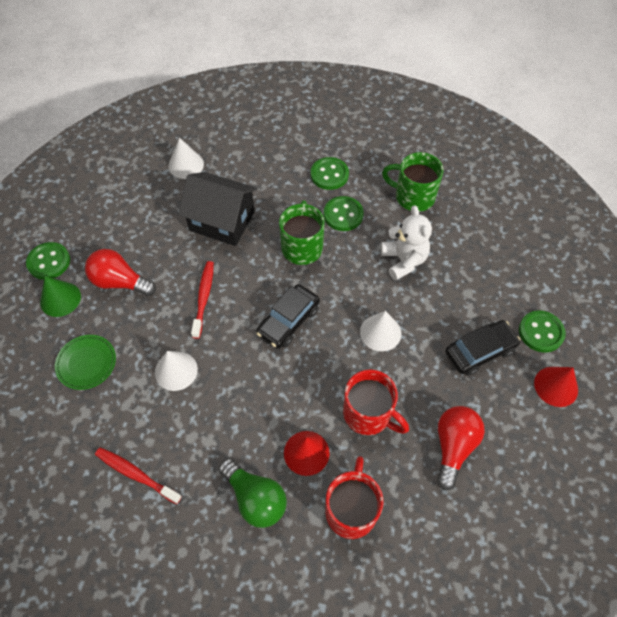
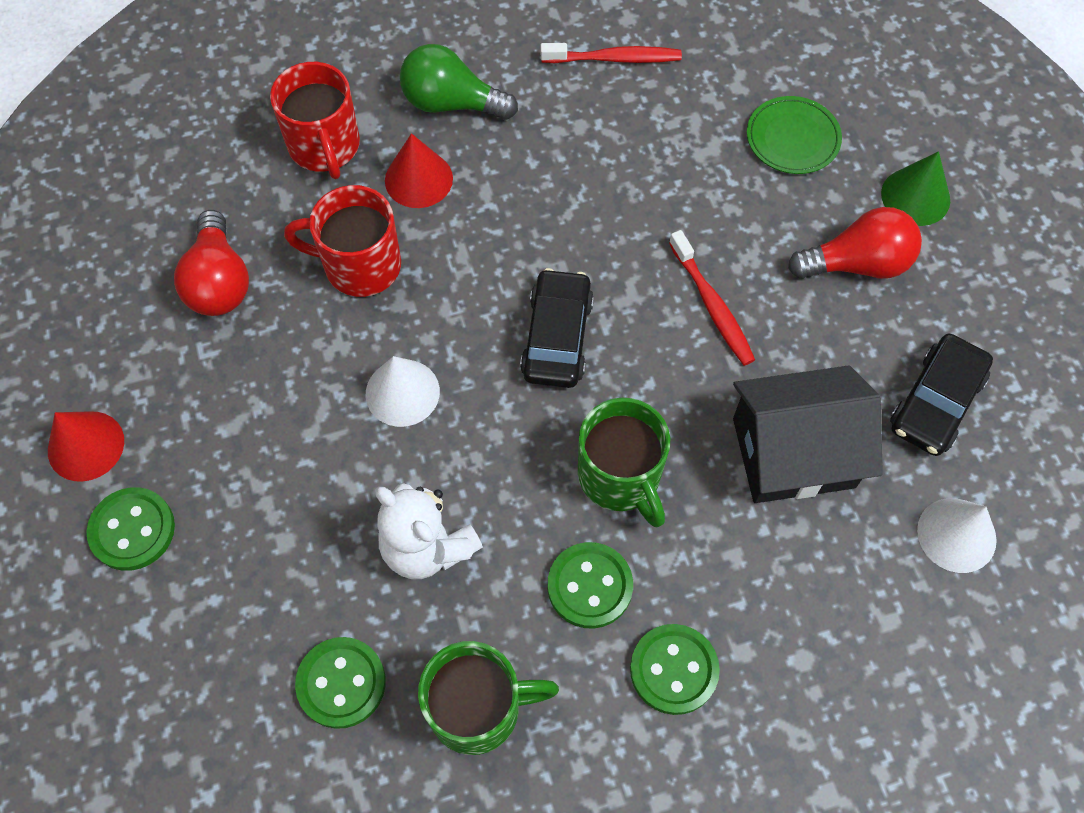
camera: 150 degrees right, 5 degrees up
(49, 262) = (991, 237): green button -> green button (341, 683)
(176, 371) = (665, 188): white cone -> none
(480, 351) = (227, 442): black car -> black car (936, 402)

